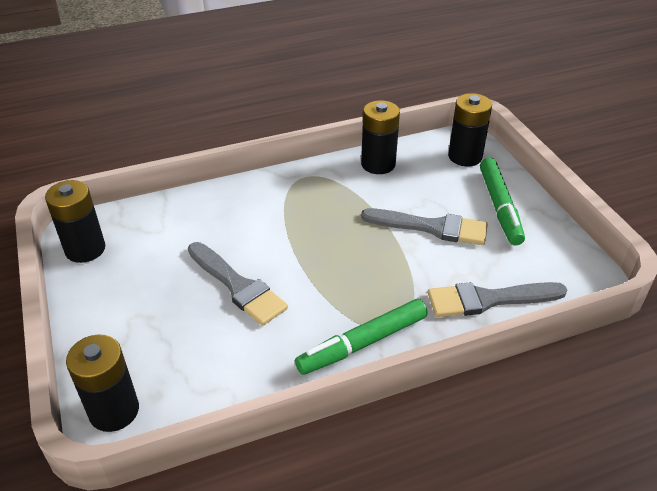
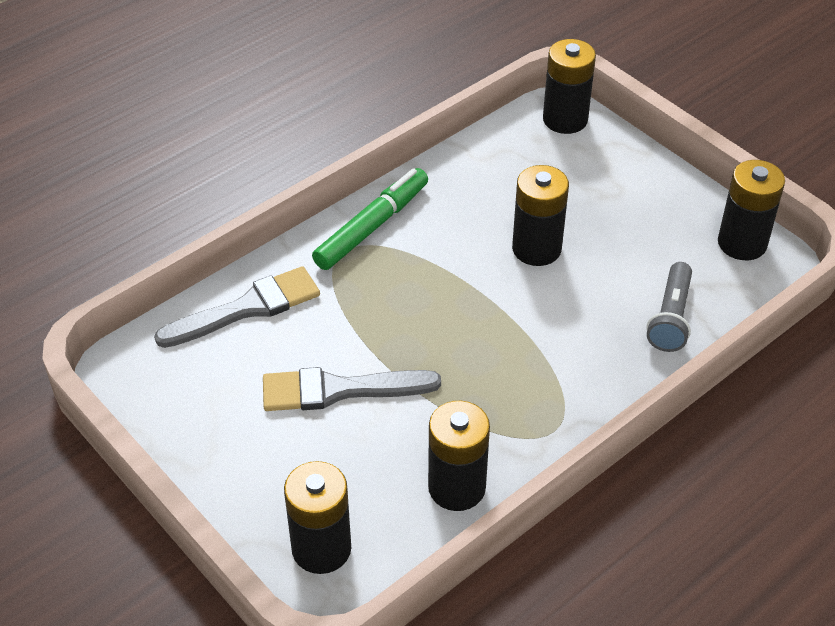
camera: 160 degrees right, 5 degrees up
(183, 215) = (670, 318): none -> grey flashlight
(238, 286) = (536, 249): grey brush -> black battery
(499, 207) = (250, 454): green marker -> none

